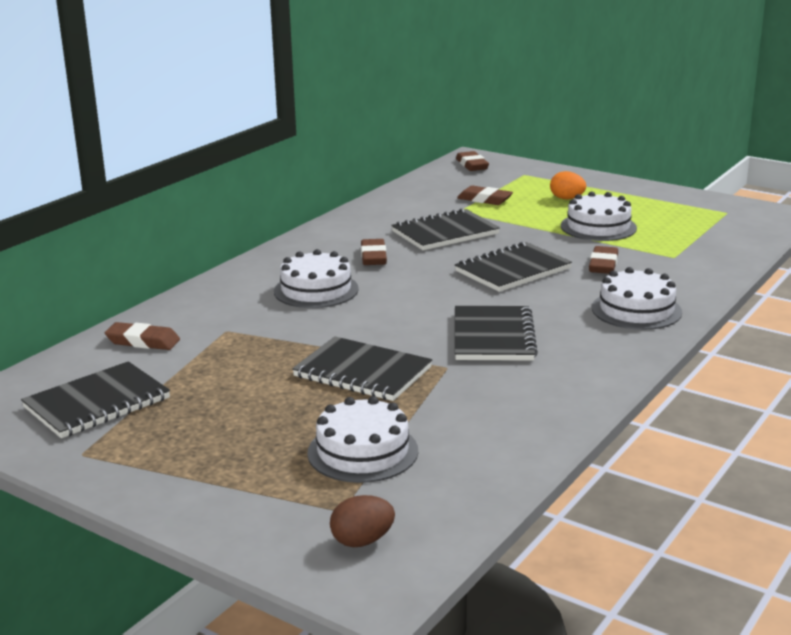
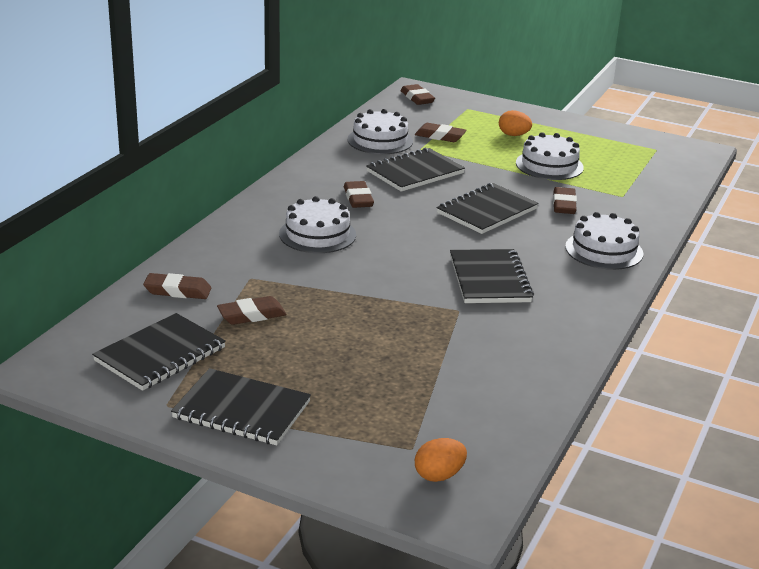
camera: 10 degrees left, 5 degrees up
(213, 366) = (252, 315): none -> brown eraser
(362, 372) = (387, 317): black notebook -> black notebook (242, 410)
(362, 541) = (439, 475): brown egg -> orange egg
(363, 451) = (412, 394): white cake -> white cake (380, 140)

